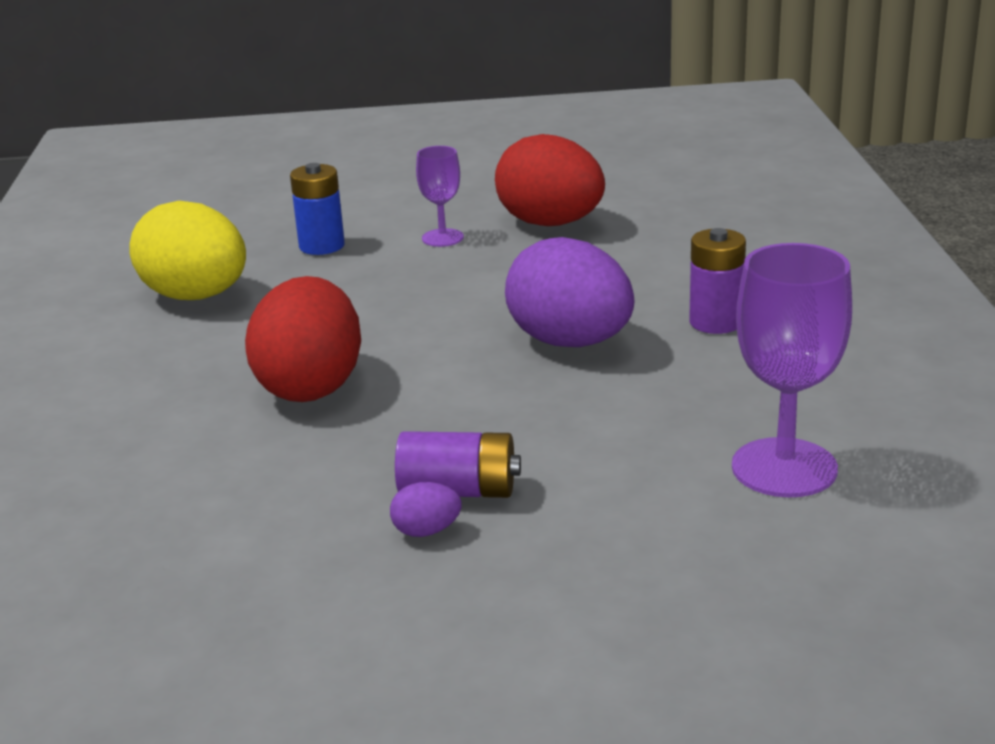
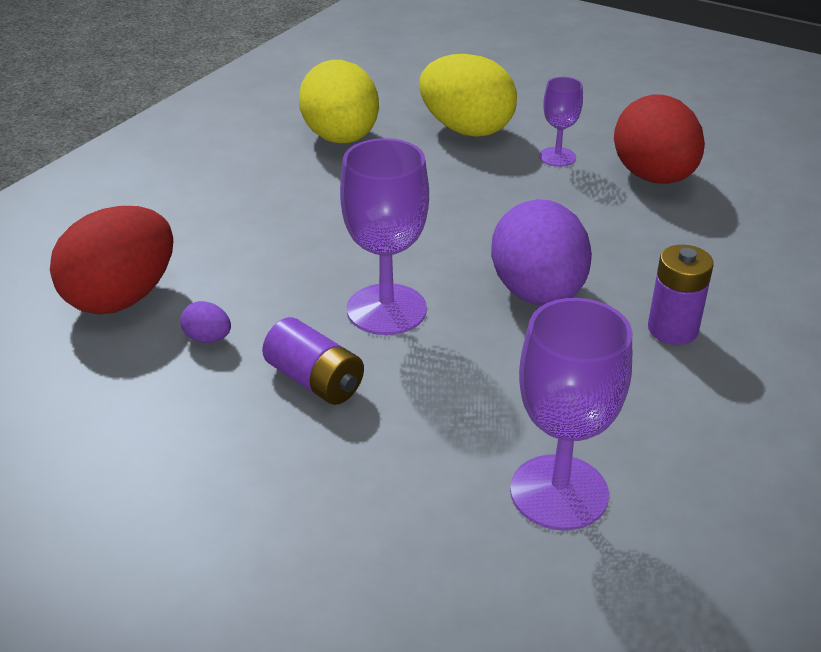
camera: 35 degrees right, 10 degrees up
(311, 386) = (325, 246): red egg -> red egg (122, 298)
(322, 246) = (466, 129): blue battery -> yellow egg
(426, 531) = (258, 401): purple egg -> purple egg (208, 338)
(448, 410) = (386, 309): none -> purple goblet

